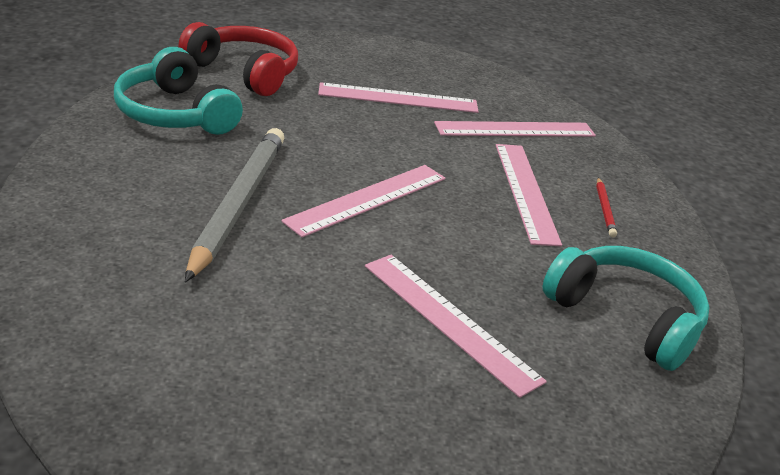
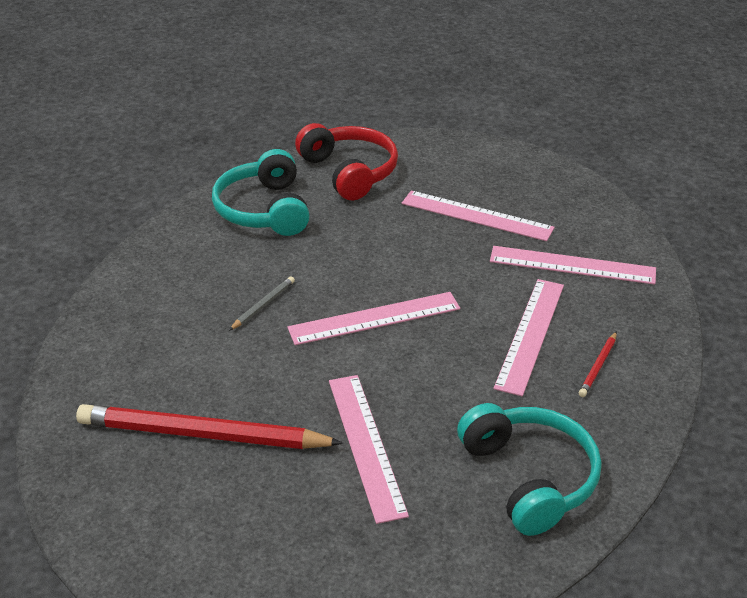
camera: 30 degrees right, 5 degrees up
(238, 204) = (263, 305): grey pencil -> grey pencil, size x0.42
(260, 348) = (203, 434): none -> red pencil

